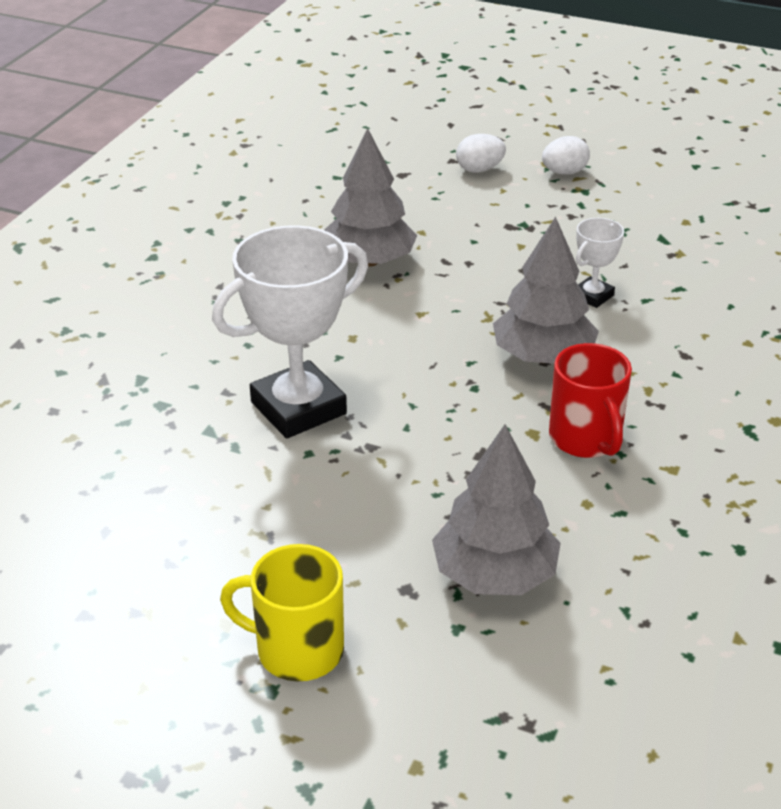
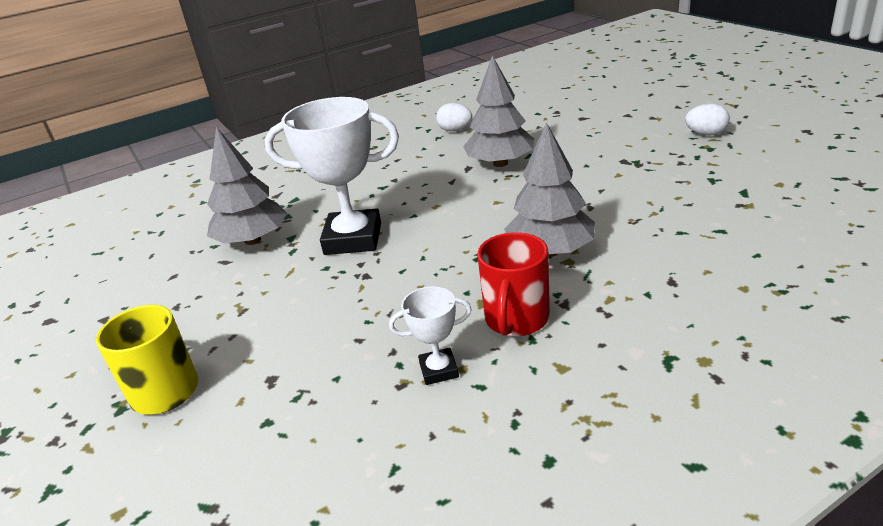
camera: 40 degrees right, 5 degrees down
(479, 169) = (641, 123): white egg -> white egg (455, 130)
(494, 574) = (335, 394): grey tree -> grey tree (253, 240)
(592, 296) = (637, 219): white trophy -> white trophy (439, 370)

